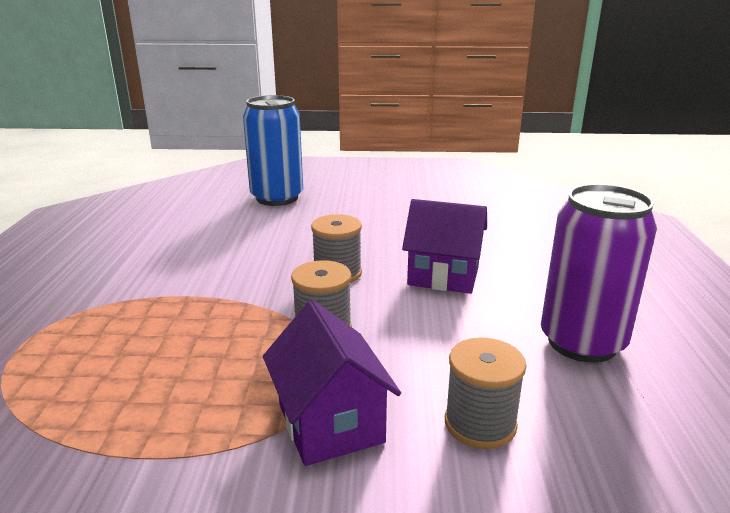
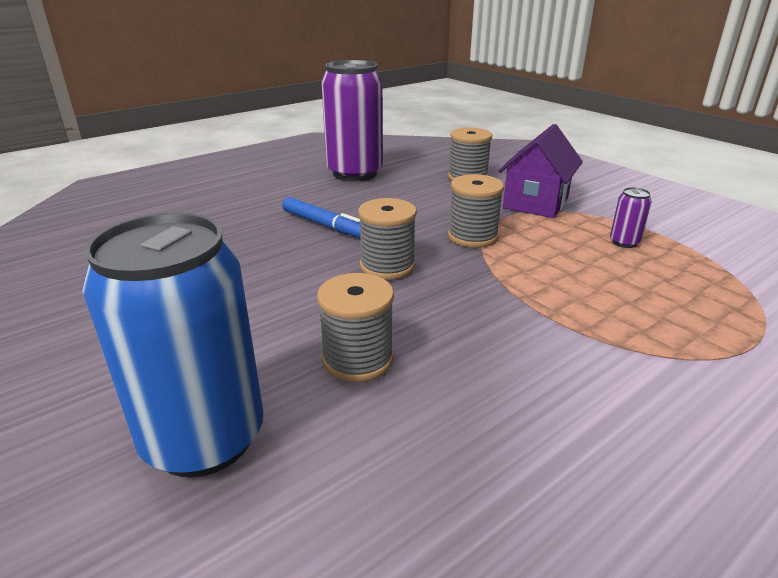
camera: 130 degrees left, 5 degrees up
(169, 410) = (624, 242): none -> purple can
(265, 233) = (358, 359): none -> grey spool
(443, 276) = (324, 225): purple house -> blue marker

